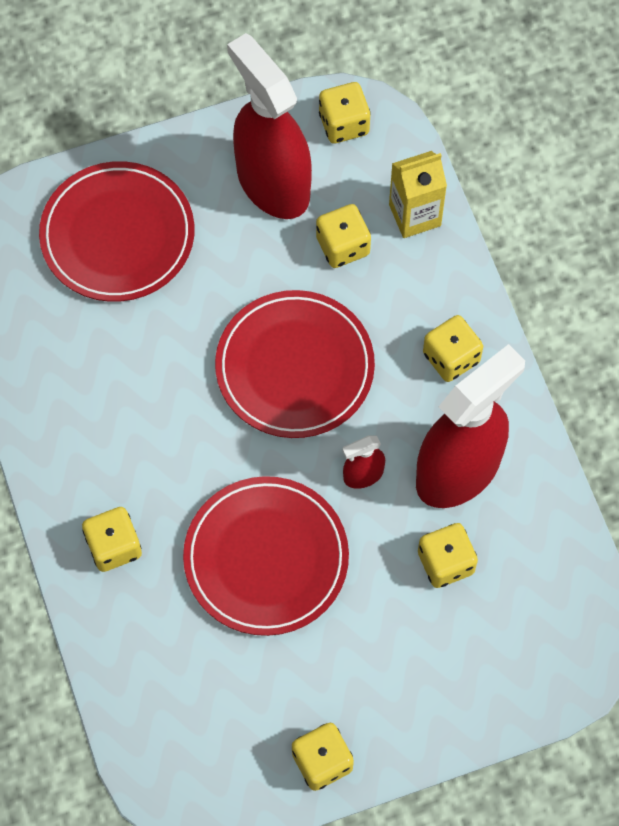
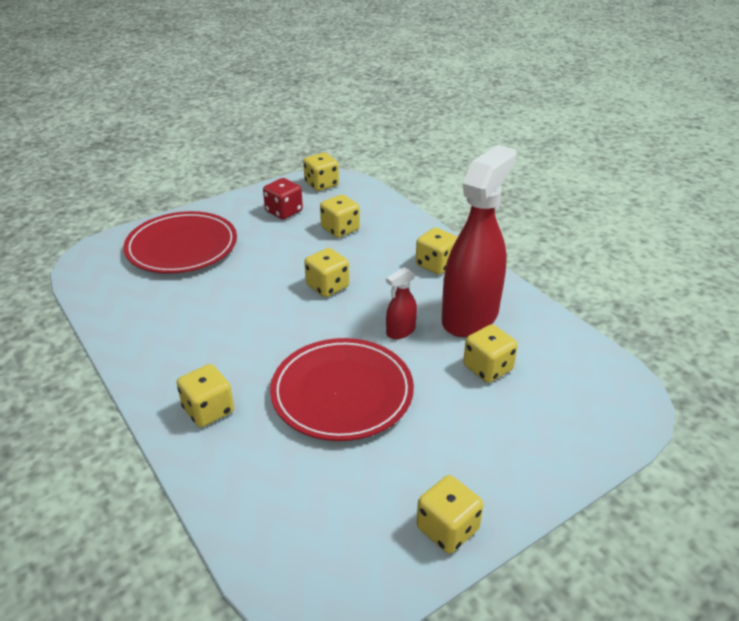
camera: 15 degrees left, 30 degrees down
(272, 183) = (284, 211): red spray bottle -> red dice
(295, 367) = (327, 286): red plate -> yellow dice
(414, 215) = (381, 211): yellow carton -> none

